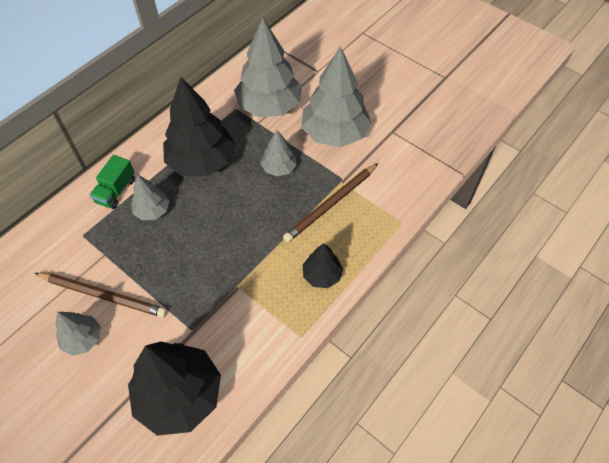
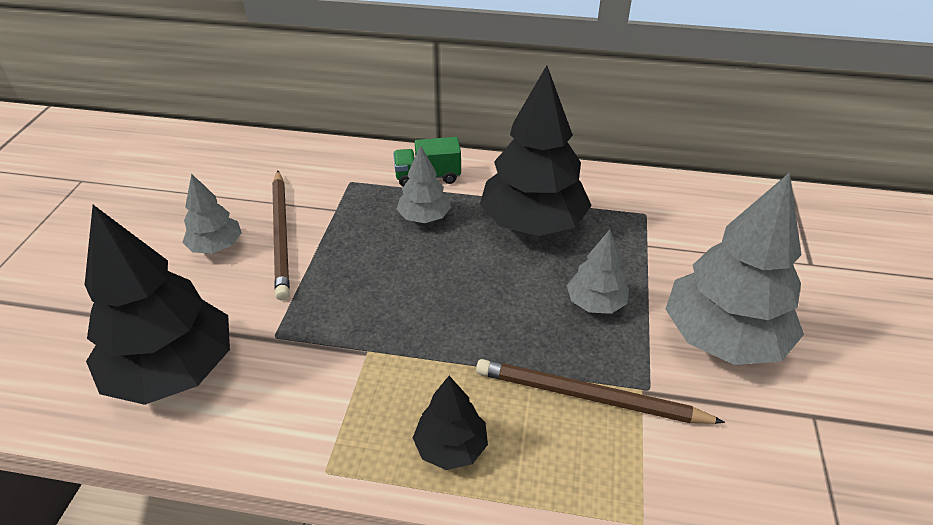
camera: 60 degrees right, 15 degrees down
(269, 106) = (687, 243): grey tree -> none

